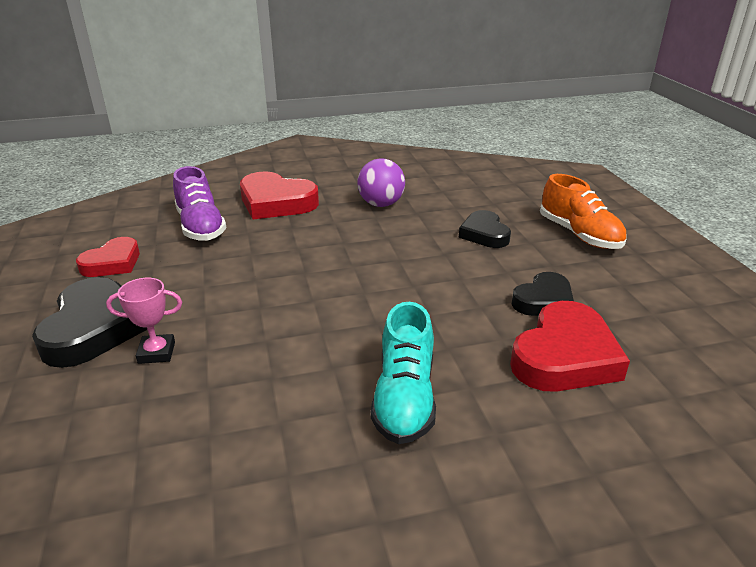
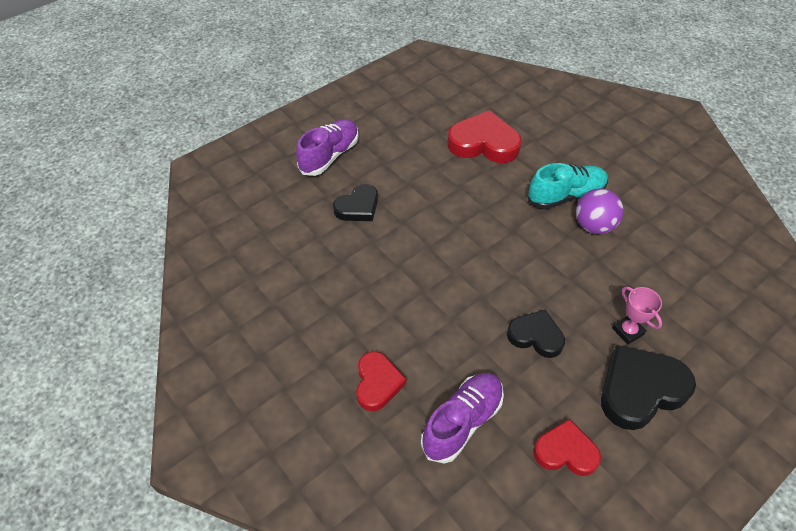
camera: 115 degrees left, 20 degrees up
(276, 202) = (377, 383): red heart -> red heart, size x0.63
(381, 204) = (337, 293): purple ball -> purple ball (593, 226)
(543, 301) = (433, 160): black heart -> black heart (535, 336)
(579, 234) = (329, 156): orange shoe -> purple shoe

